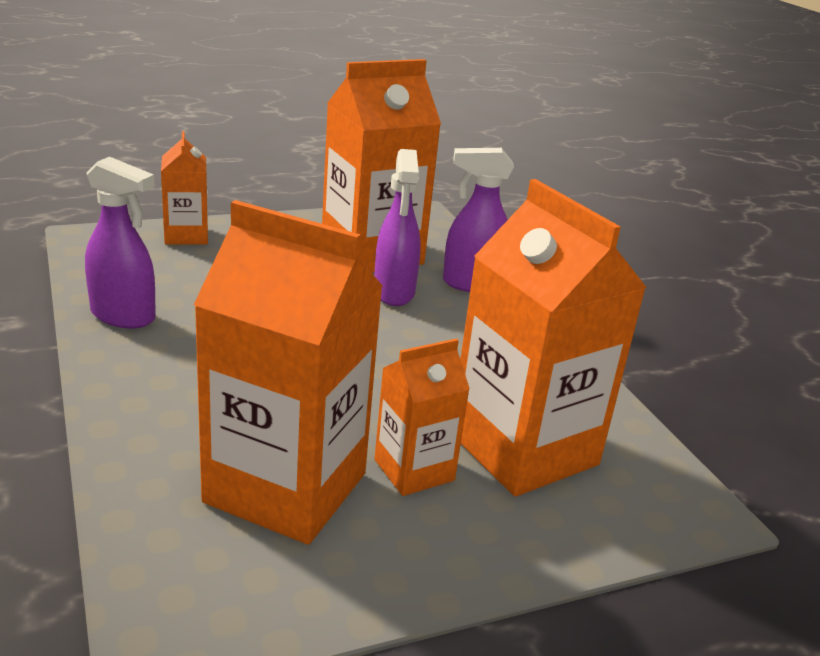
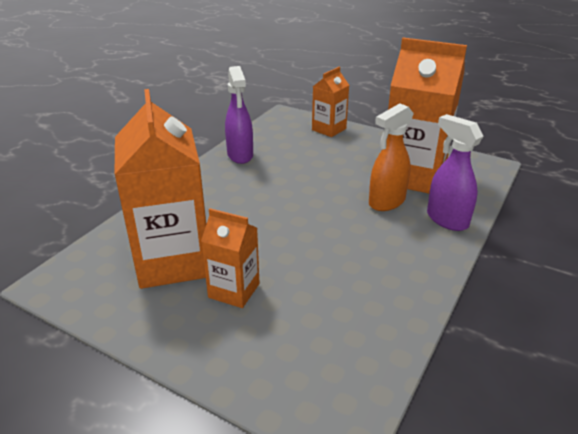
camera: 55 degrees right, 5 degrees up
(394, 293) = (386, 202): purple spray bottle -> orange spray bottle
(523, 449) = (304, 319): orange carton -> none

